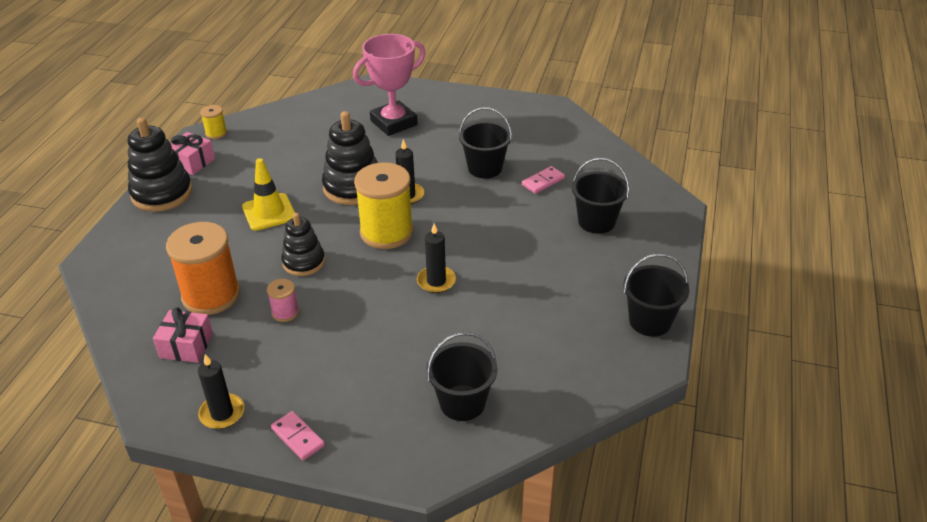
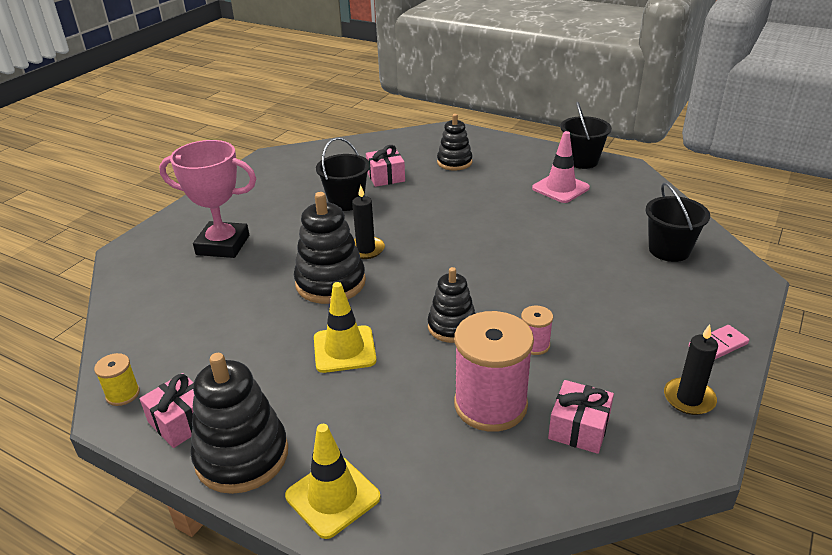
camera: 75 degrees left, 5 degrees down
(126, 237) = (332, 496): none -> yellow traffic cone
(211, 295) = (490, 404): orange spool -> pink spool
(386, 232) = (422, 267): yellow spool -> none
(394, 123) = (223, 245): pink trophy -> pink trophy turned 60 degrees counterclockwise
(436, 281) = (509, 246): black candle -> none
(543, 182) = (385, 177): pink domino -> pink gift
(571, 308) = (560, 188): none -> pink traffic cone
(596, 221) = (454, 162): black bucket -> black stacking toy

